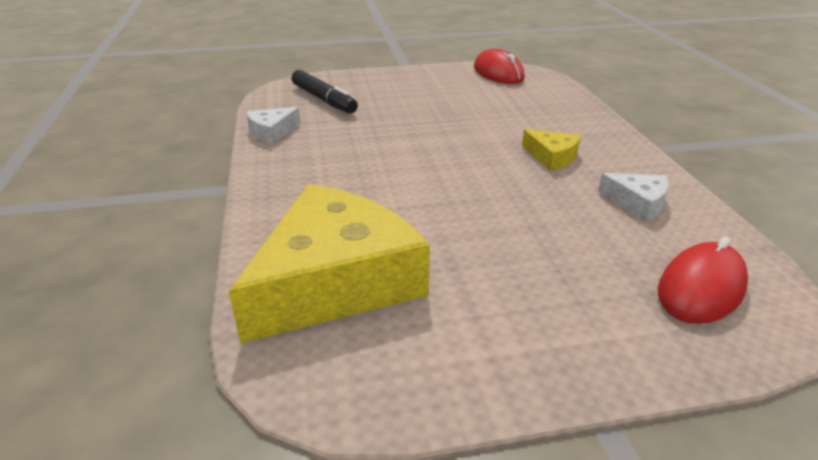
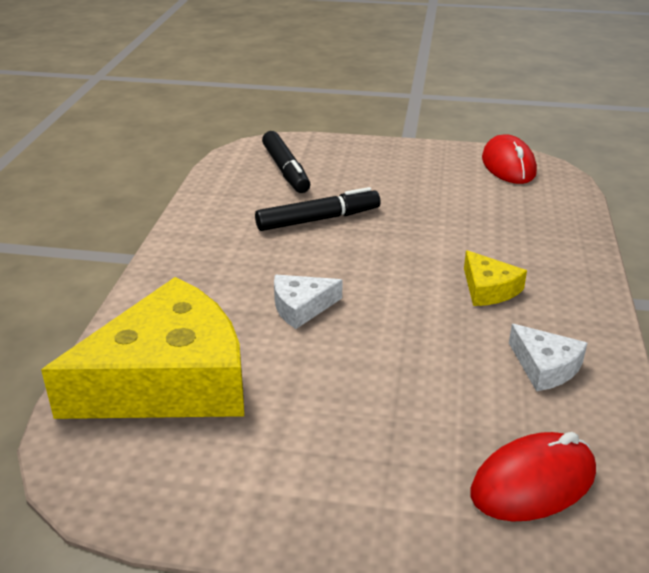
camera: 20 degrees right, 0 degrees up
(272, 132) = (209, 201): white cheese -> white cheese (301, 307)
(378, 131) = (317, 219): none -> black marker

